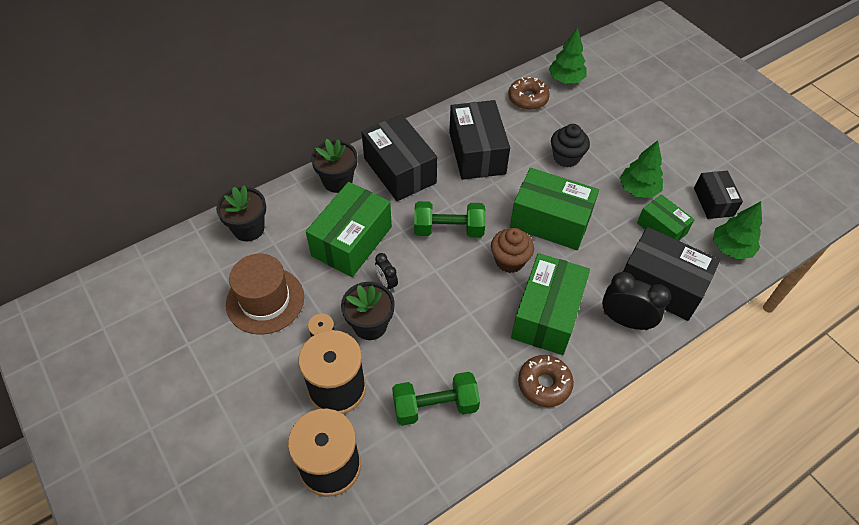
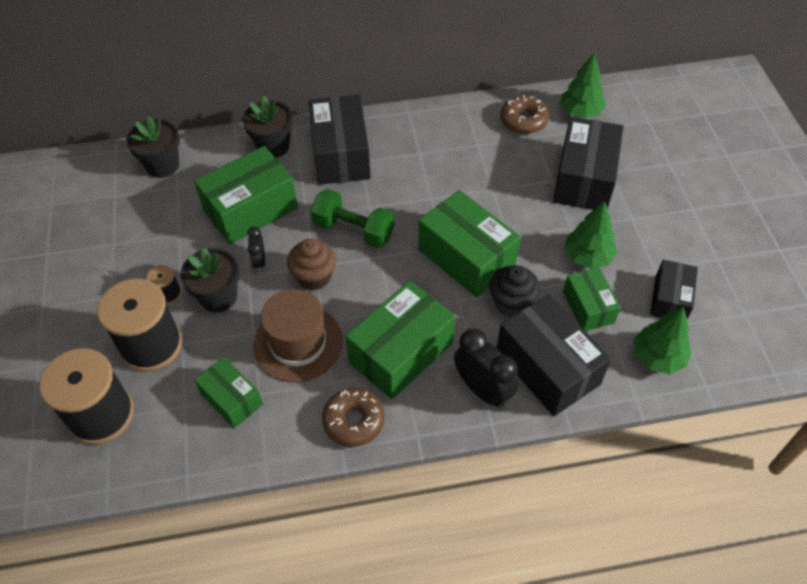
camera: 25 degrees right, 0 degrees up
(265, 300) = (137, 238): brown hat -> brown hat (298, 343)
(435, 406) = (232, 399): green dumbbell -> green box
(477, 153) = (432, 161): black box -> black box (584, 179)
(509, 261) = (396, 283): brown cupcake -> brown cupcake (314, 277)
(566, 157) = (527, 196): black cupcake -> black cupcake (511, 303)

